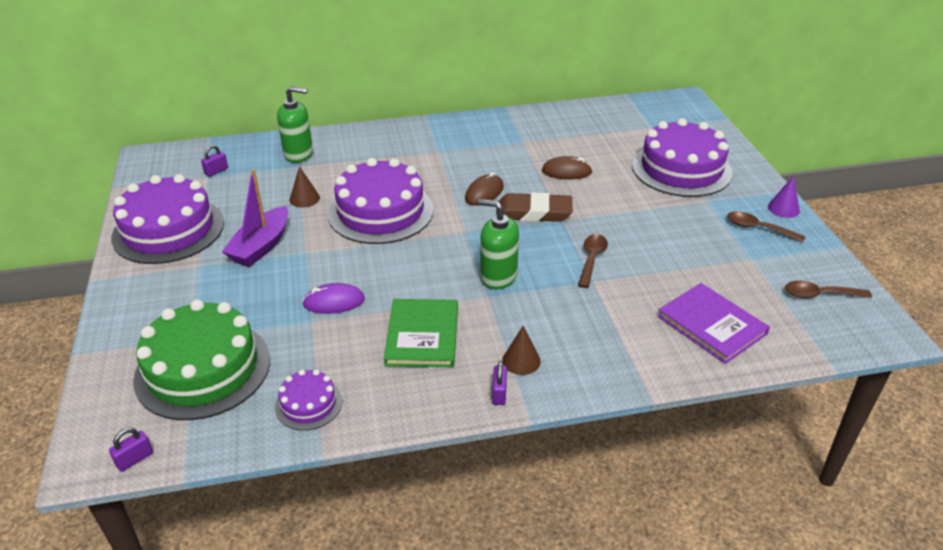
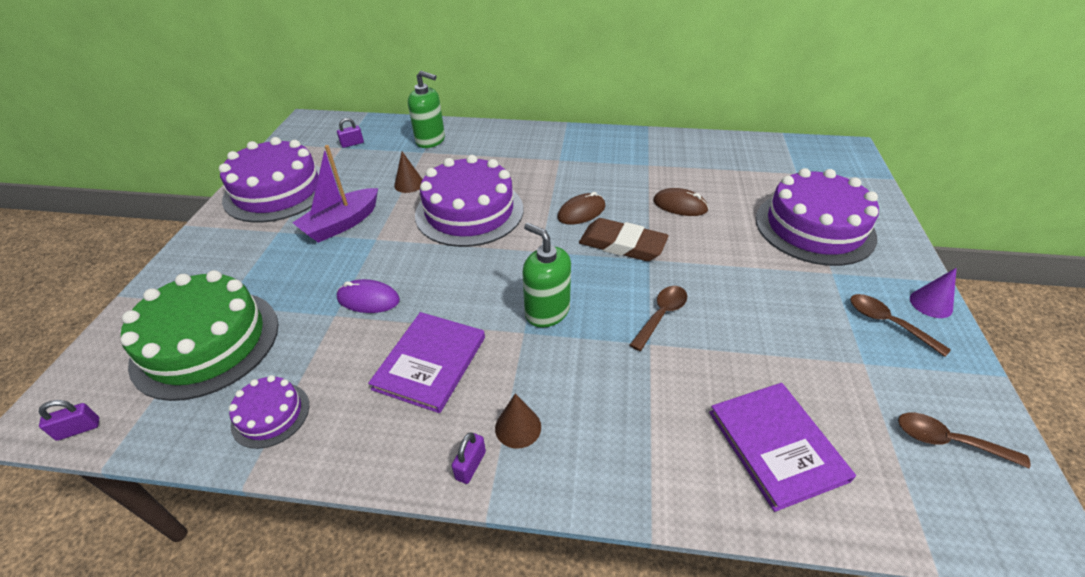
camera: 20 degrees right, 5 degrees up
(422, 335) = (430, 362): green book -> purple book

